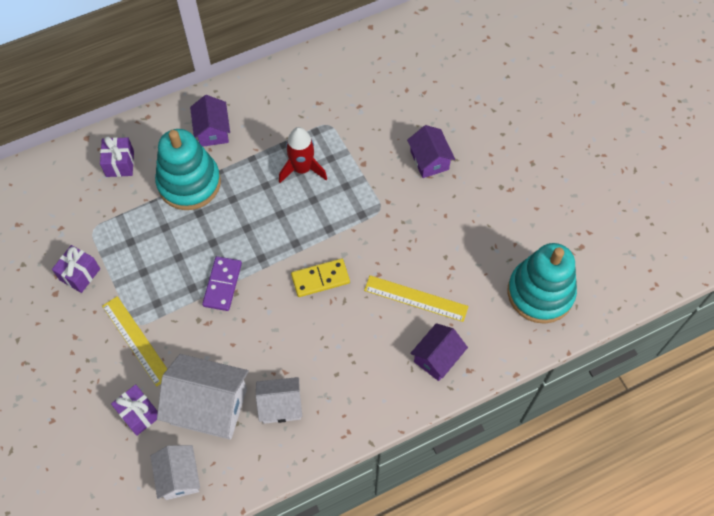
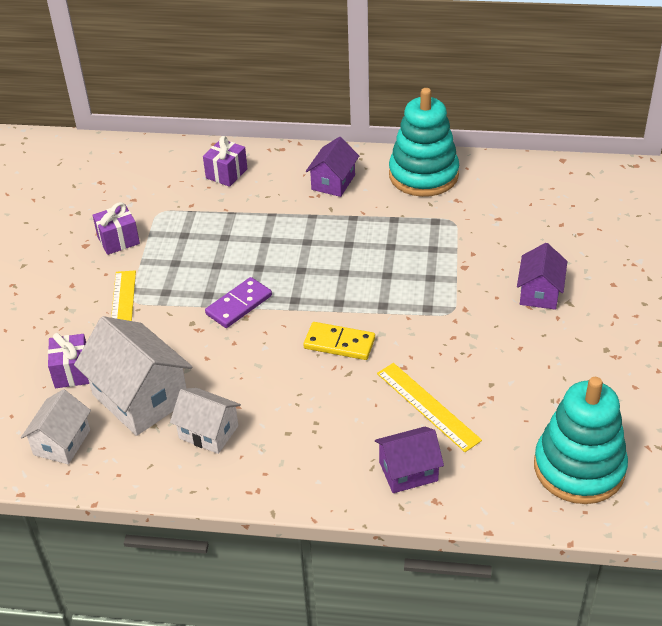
camera: 35 degrees right, 20 degrees down
(189, 183) = (276, 213): turquoise stacking toy -> turquoise stacking toy (423, 175)
(302, 169) = (396, 246): red rocket -> none

